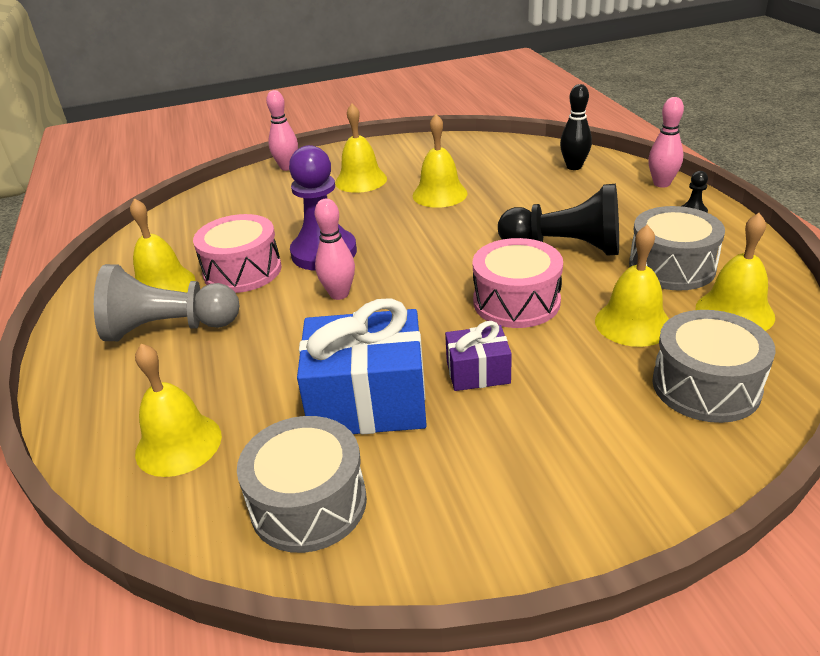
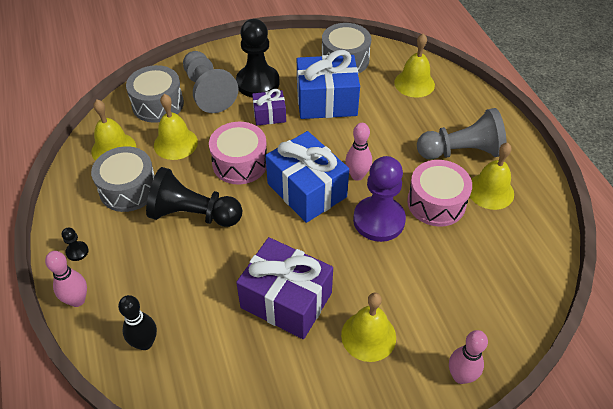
camera: 175 degrees right, 15 degrees up
(414, 276) = (306, 190): none -> blue gift
(439, 194) = (286, 300): yellow bell -> purple gift
(511, 437) = (258, 83): none -> black pawn
(613, 414) = (208, 92): none -> grey pawn

